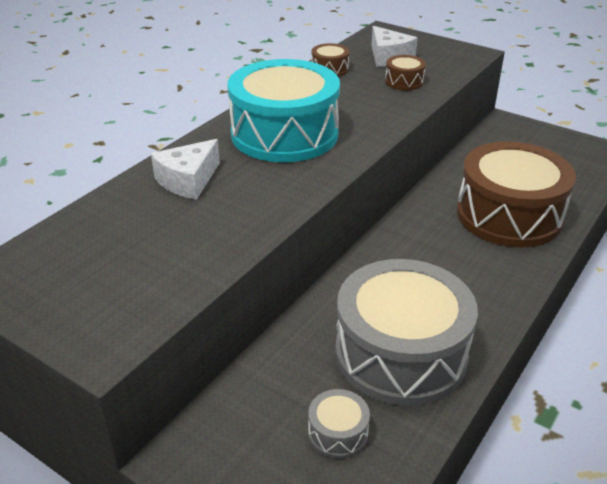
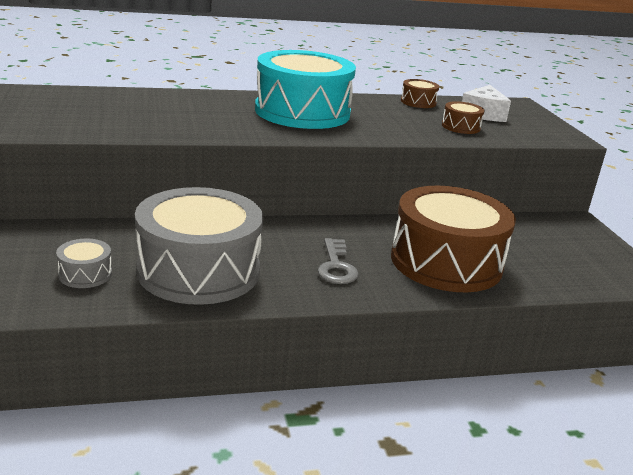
camera: 40 degrees right, 10 degrees down
(188, 180) = (193, 103): white cheese -> none
(465, 272) = (336, 266): none -> grey key

